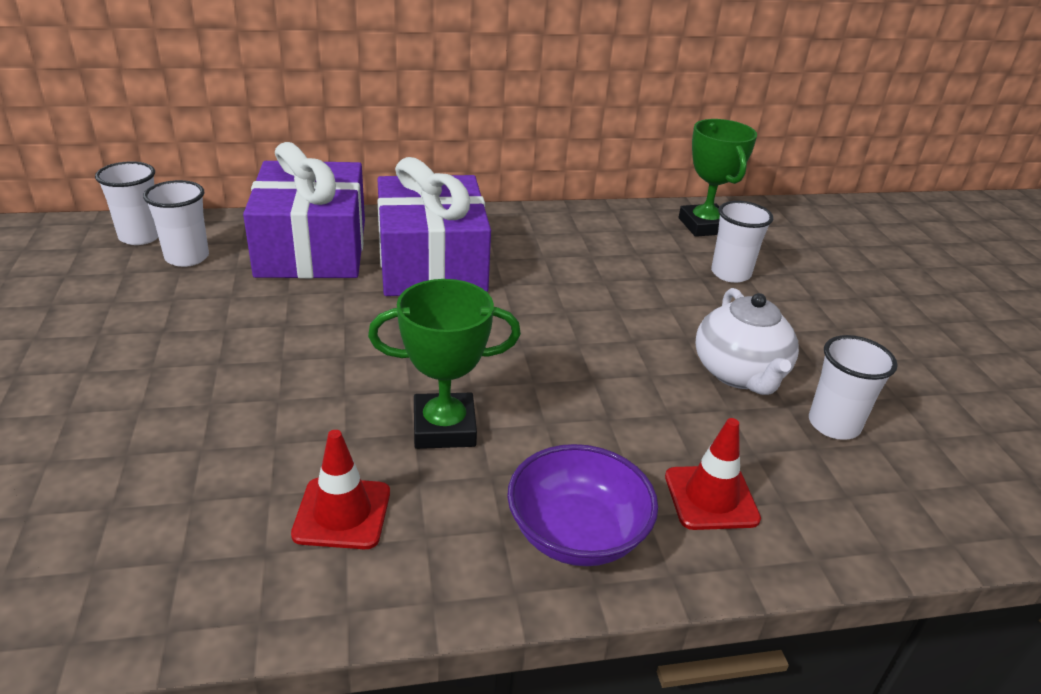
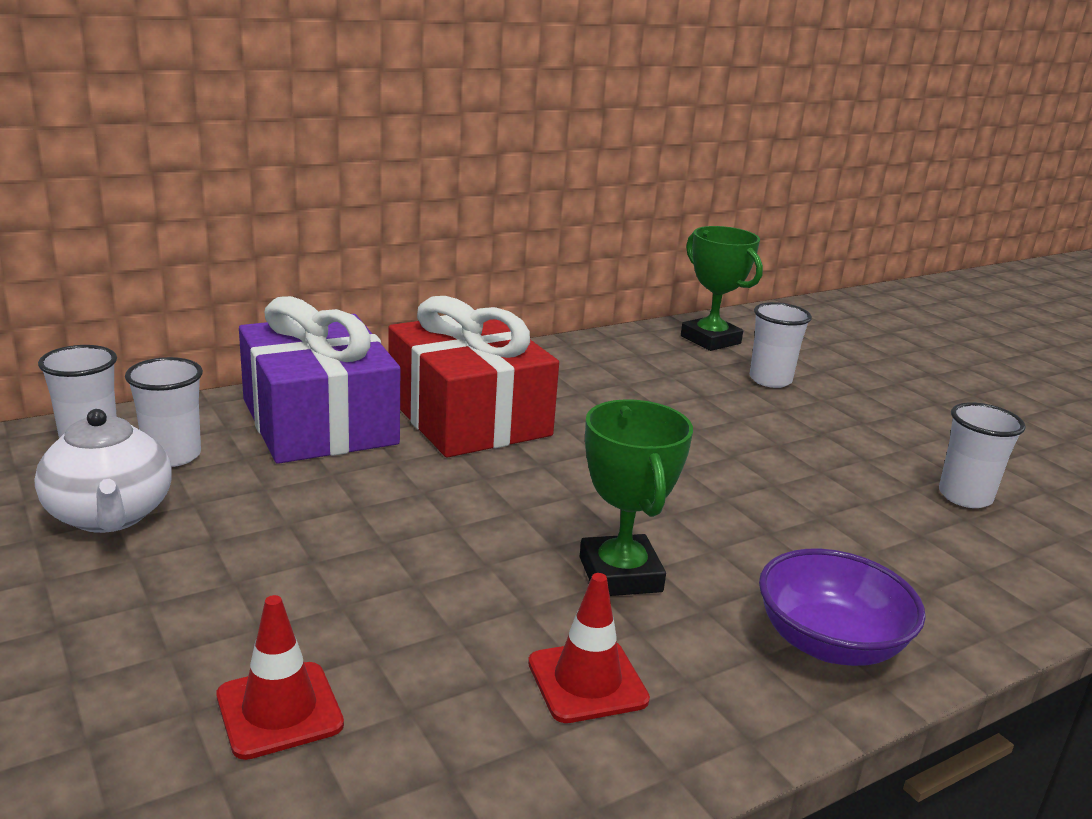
camera: 20 degrees left, 10 degrees down
(431, 263) = (468, 416): purple gift -> red gift
(444, 427) = (620, 574): green trophy -> green trophy turned 75 degrees counterclockwise
(711, 497) = (917, 582): red traffic cone -> red traffic cone (279, 710)
(739, 374) = (852, 468): white teapot -> white teapot (110, 516)

